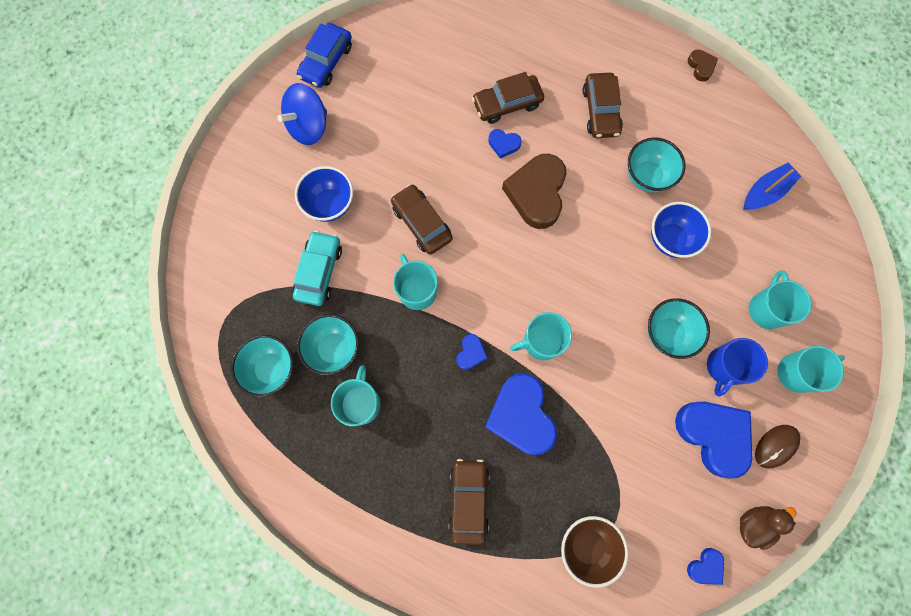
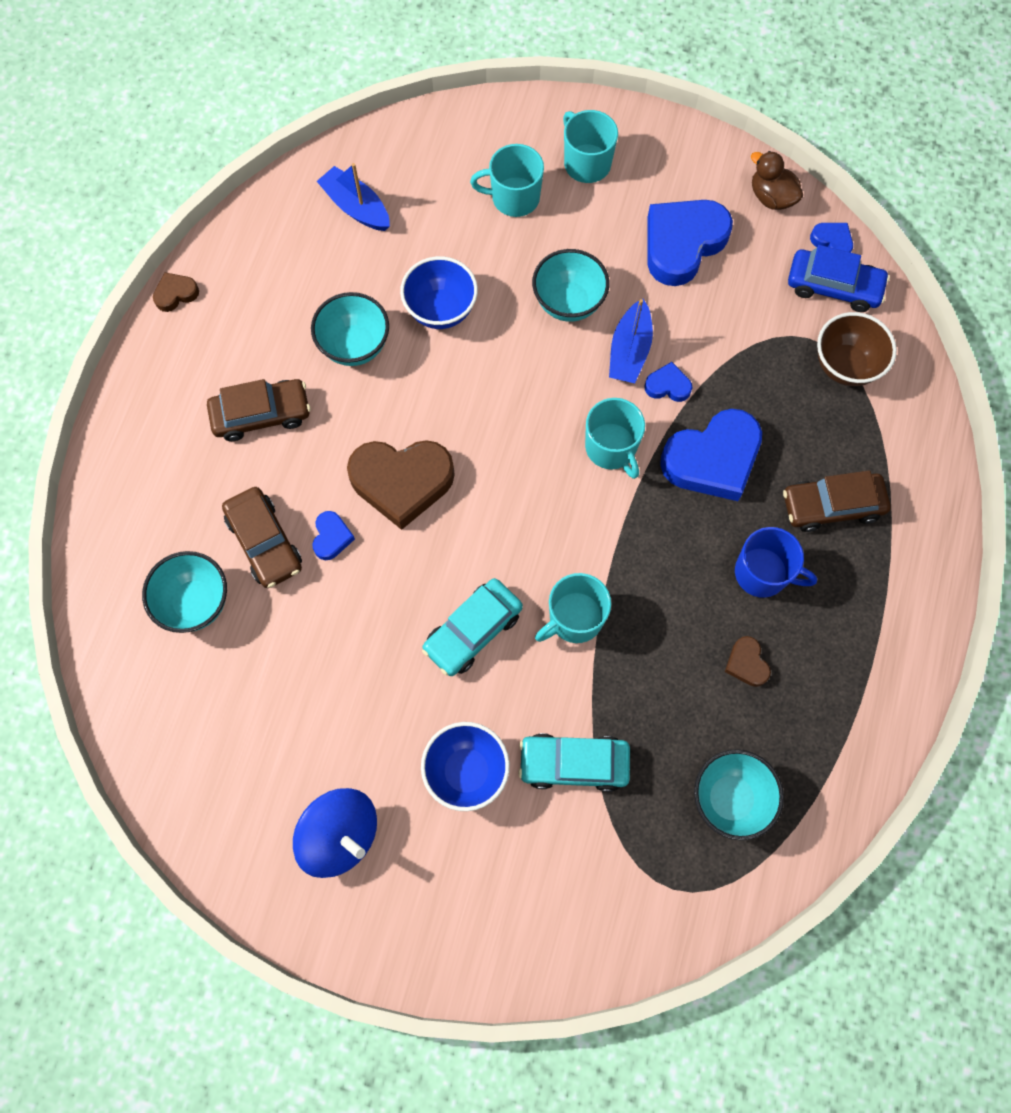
camera: 100 degrees left, 5 degrees down
(326, 62) = (220, 833): blue car -> blue car (833, 286)
(334, 349) = (681, 716): turquoise bowl -> turquoise bowl (195, 603)
(361, 403) = (746, 663): turquoise mug -> brown heart
(421, 223) = (473, 631): brown car -> turquoise car
(471, 353) = (646, 533): blue heart -> blue heart (668, 386)
(620, 372) = (629, 351): none -> blue boat
(724, 367) = (597, 238): blue mug -> blue mug (762, 573)
(775, 446) = (678, 180): brown mouse -> none

